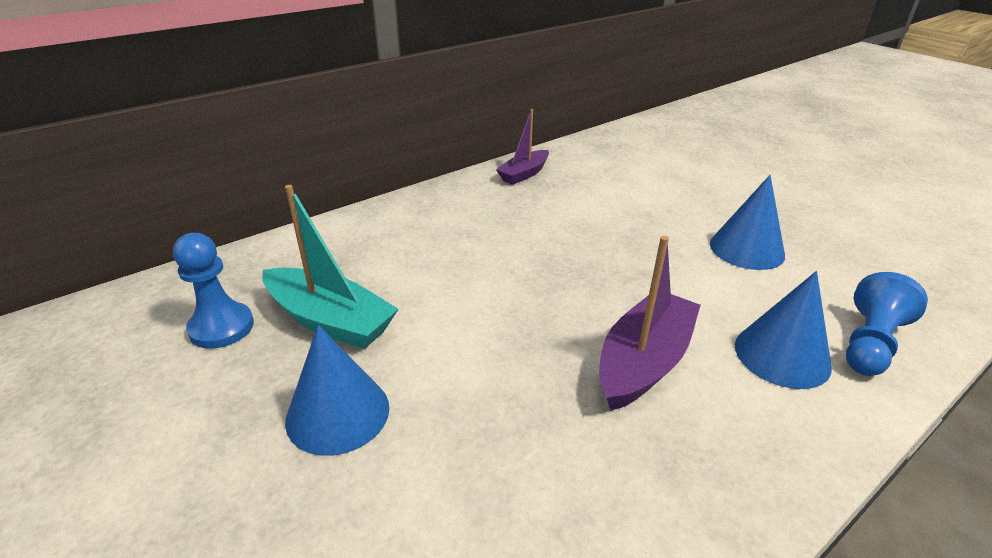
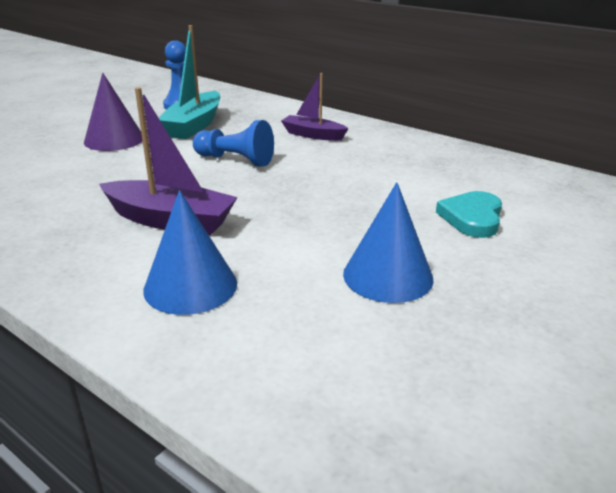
camera: 75 degrees right, 5 degrees down
(338, 413) = (114, 139): blue cone -> purple cone
(524, 174) = (450, 155): purple boat -> purple boat (313, 135)
(651, 195) = (472, 218): none -> turquoise heart
(870, 343) = (224, 347): blue pawn -> blue pawn (235, 160)

